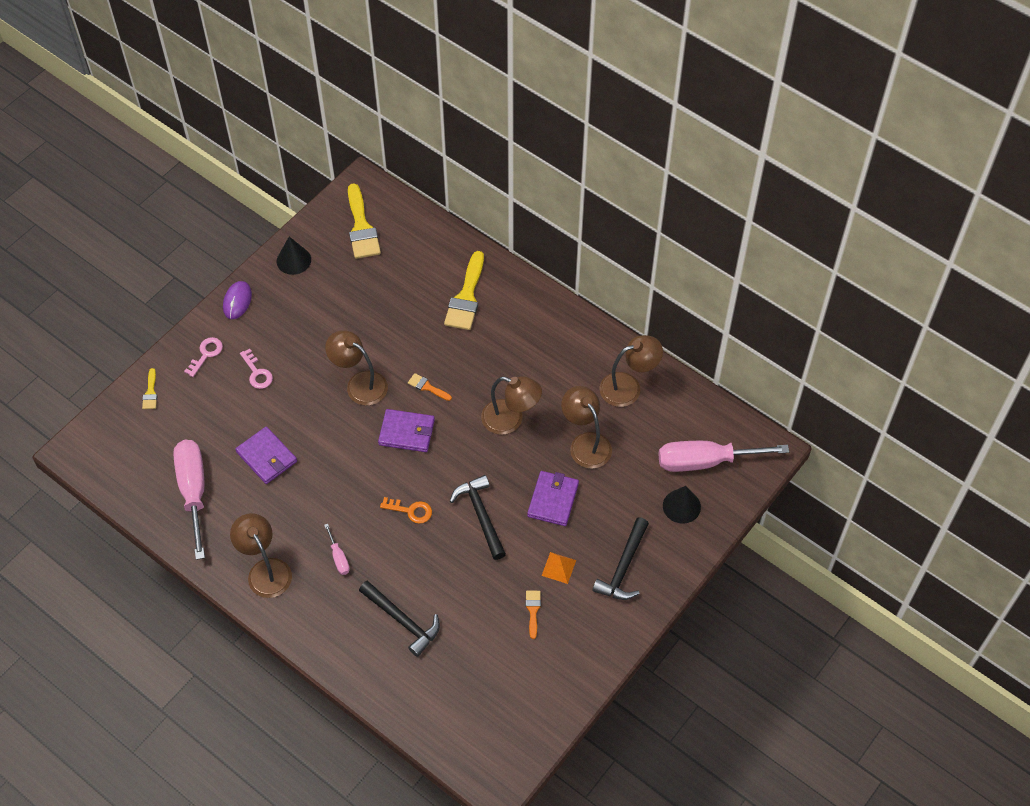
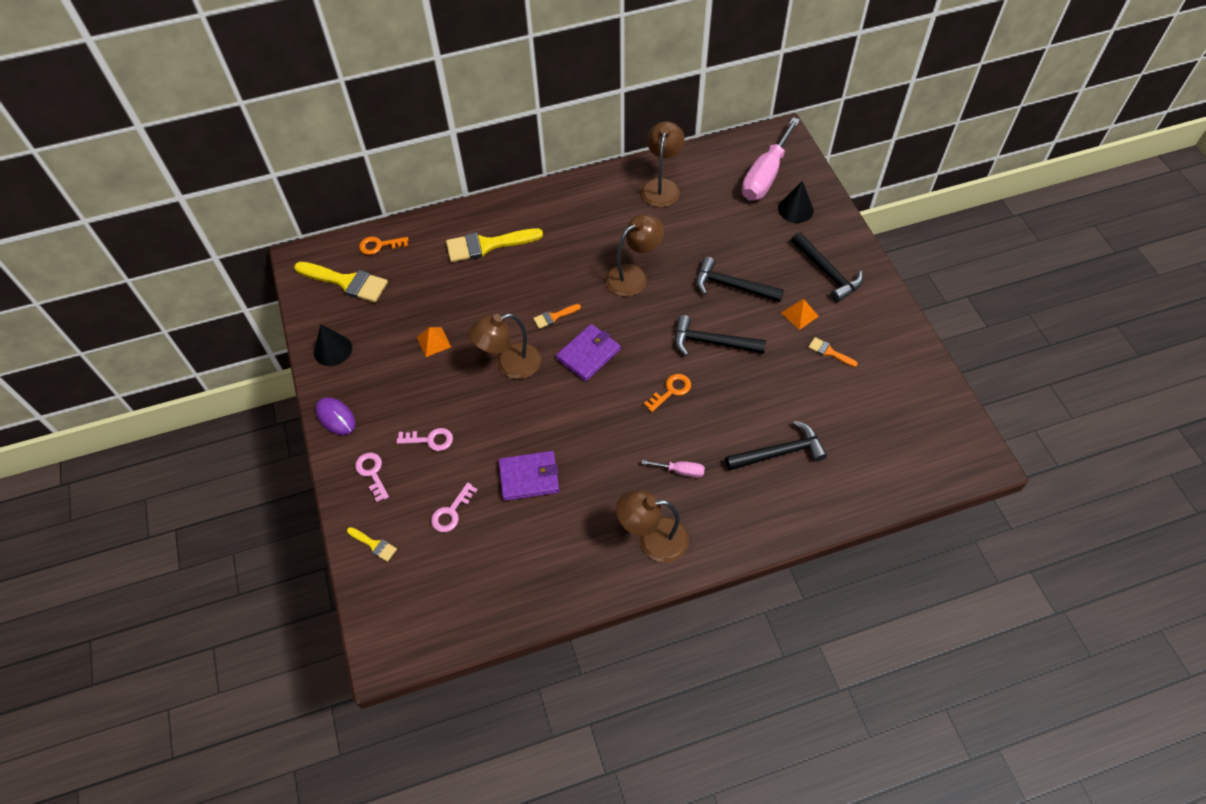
camera: 55 degrees left, 0 degrees up
(193, 491) = (519, 561): pink screwdriver -> none
(206, 424) = (451, 512): none -> pink key
(346, 320) = (433, 342): none -> orange pyramid
(412, 225) = (380, 245): none -> orange key
(466, 297) = (487, 245): yellow brush -> yellow brush turned 120 degrees clockwise
(553, 500) = (732, 286): purple wallet -> black hammer
(586, 443) = (694, 238): brown lamp -> none

